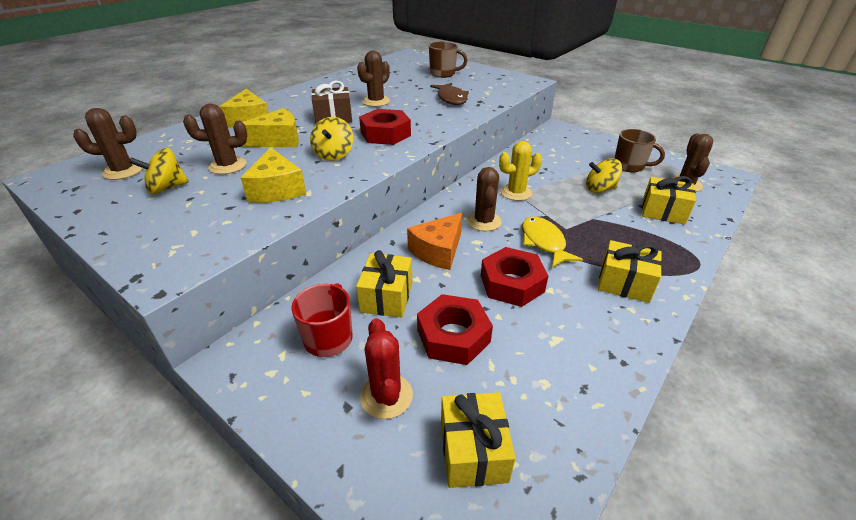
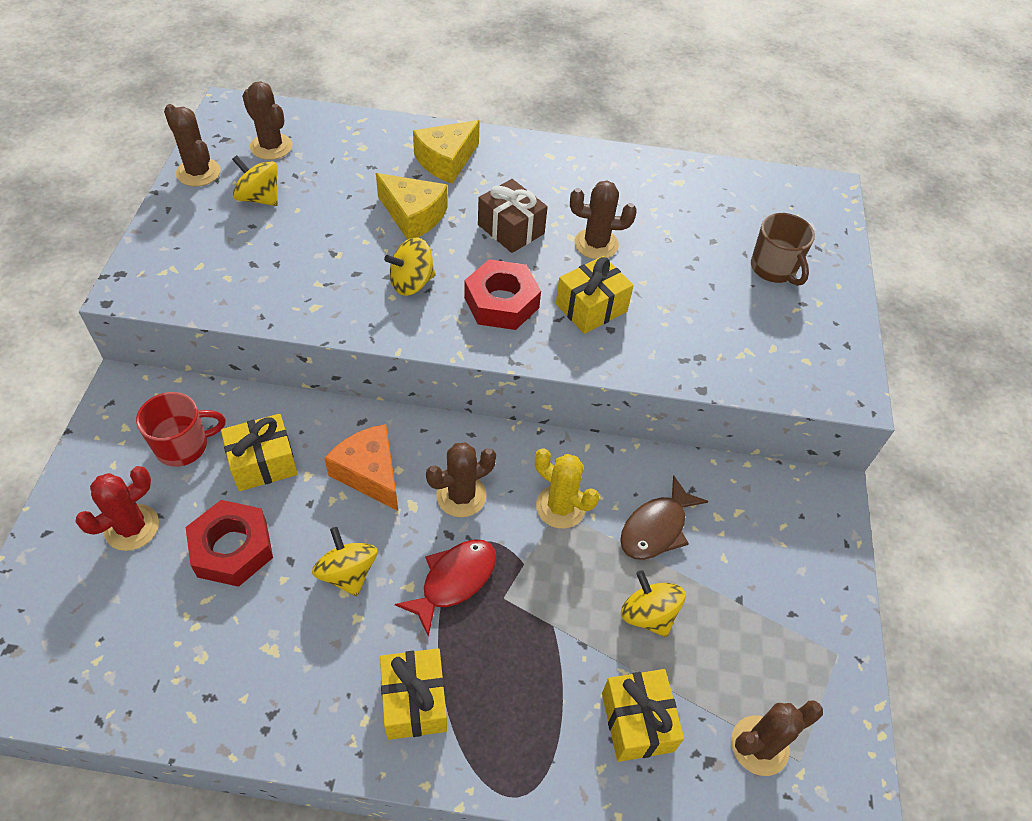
camera: 55 degrees right, 15 degrees up
(227, 166) = (328, 212): brown cactus -> brown cactus (198, 172)
(277, 189) = (305, 279): yellow cheese -> none
(438, 251) = (369, 473): orange cheese -> orange cheese turned 45 degrees clockwise
(451, 99) = (678, 320): brown fish -> brown fish (656, 528)
(473, 451) = (97, 622): yellow gift -> yellow gift (591, 307)
(512, 283) = (347, 573): red nut -> yellow spinning top
(544, 242) = (454, 581): yellow fish -> red fish
(629, 166) = (763, 642): brown mug -> none

